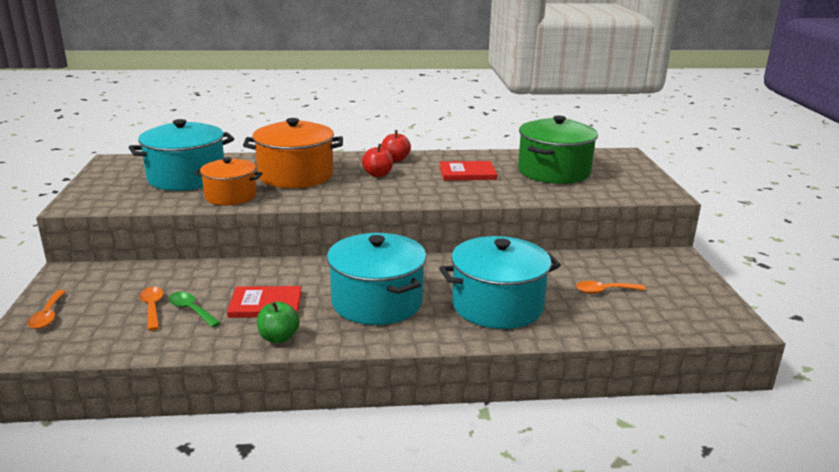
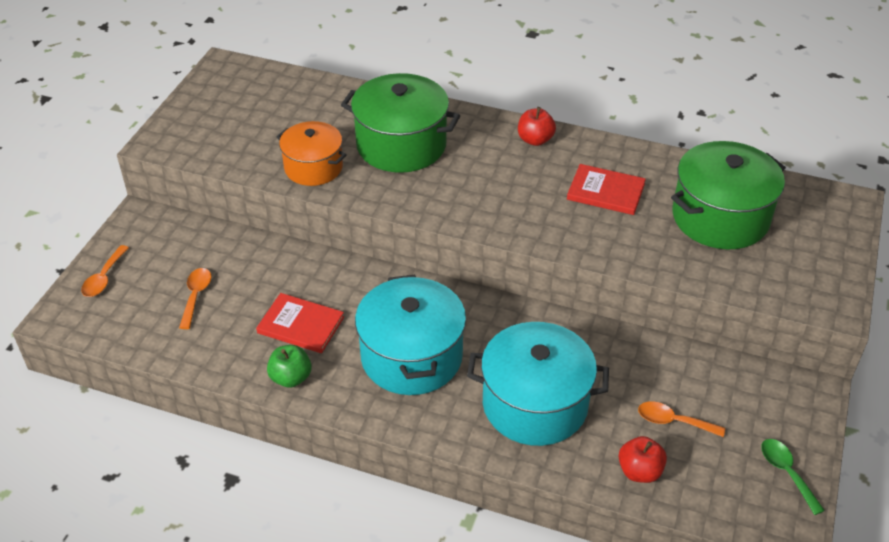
camera: 25 degrees right, 20 degrees up
(187, 177) = (284, 119): turquoise pot -> none
(191, 310) = (229, 311): green spoon -> green spoon (787, 473)
(296, 175) = (401, 145): orange pot -> green pot
(378, 174) = (495, 167): red apple -> red apple (639, 471)

